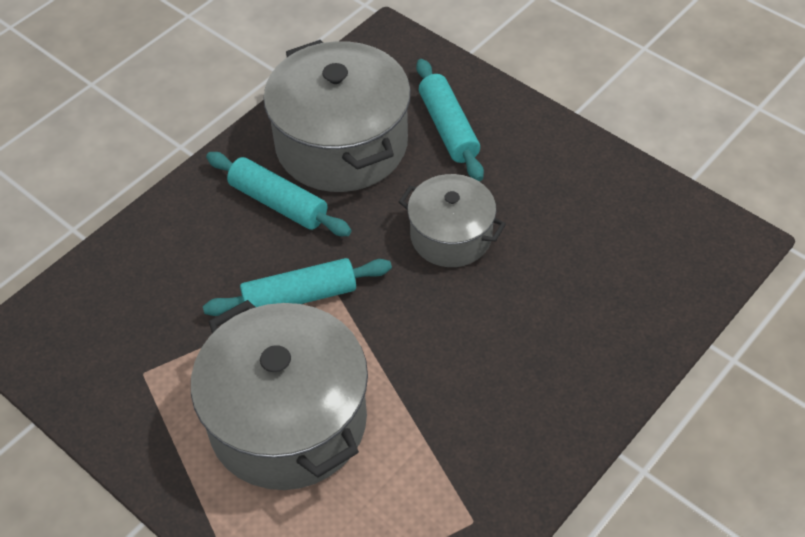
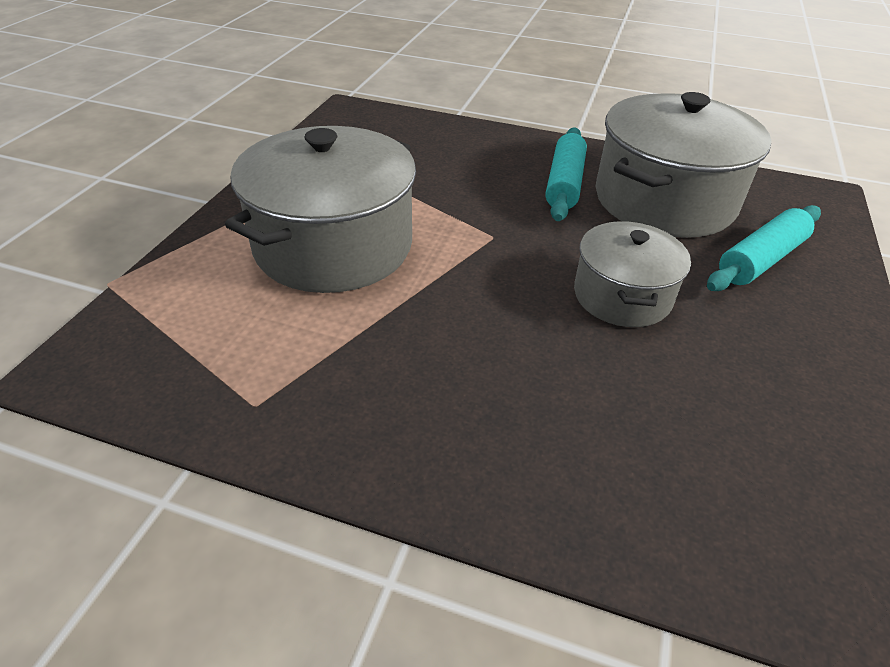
camera: 65 degrees right, 10 degrees down
(299, 296) = (472, 219): turquoise rolling pin -> none

